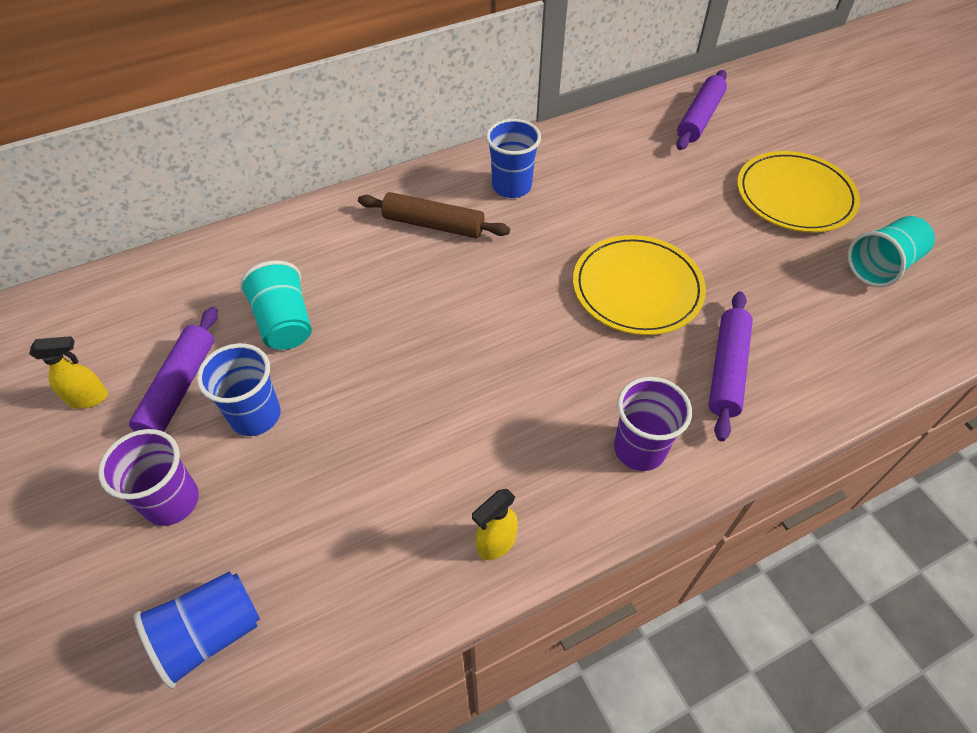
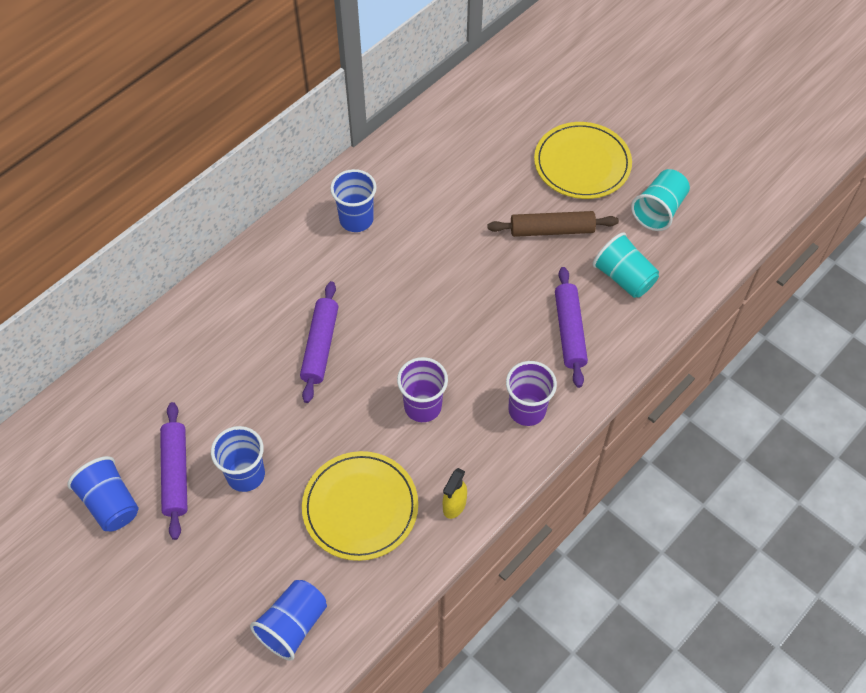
camera: 20 degrees left, 5 degrees up
(89, 398) = (110, 503): yellow spray bottle -> blue cup
(172, 501) = (218, 554): purple cup -> purple cup (423, 406)
(285, 323) = (229, 397): turquoise cup -> turquoise cup (624, 277)
(433, 224) = (307, 275): brown rolling pin -> brown rolling pin (552, 230)
(637, 288) = (486, 284): yellow plate -> yellow plate (360, 507)
(699, 118) = (487, 105): purple rolling pin -> purple rolling pin (320, 346)

